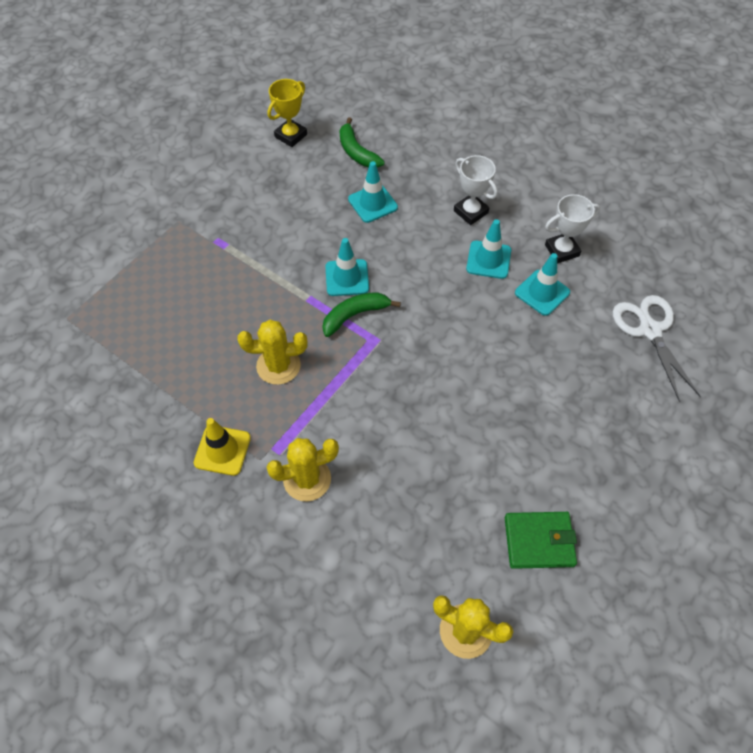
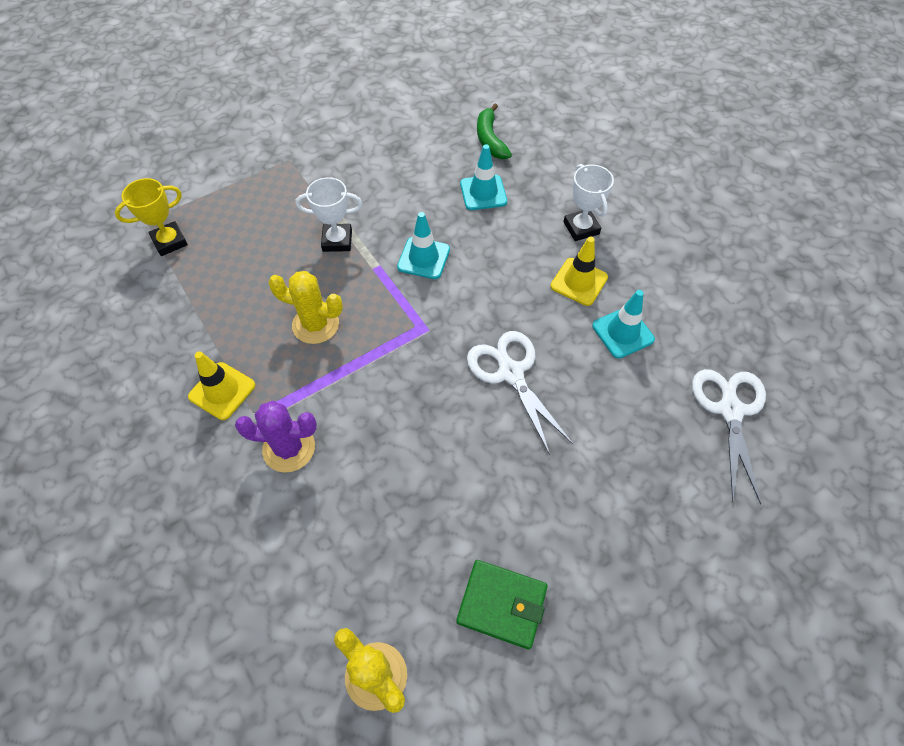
camera: 20 degrees right, 0 degrees up
(291, 136) = (432, 108): yellow trophy -> yellow trophy (170, 241)
(307, 479) = (289, 448): yellow cactus -> purple cactus
(355, 315) = (414, 297): green banana -> none
(466, 355) = (511, 373): none -> white scissors
(488, 260) = (579, 282): turquoise traffic cone -> yellow traffic cone
(562, 250) = (664, 295): white trophy -> white trophy (337, 241)

